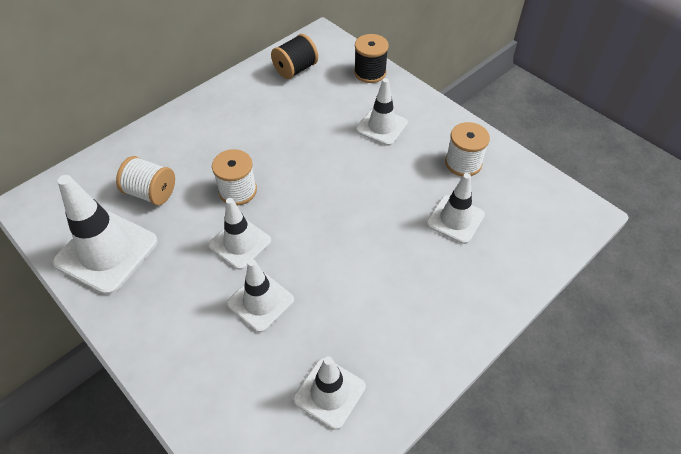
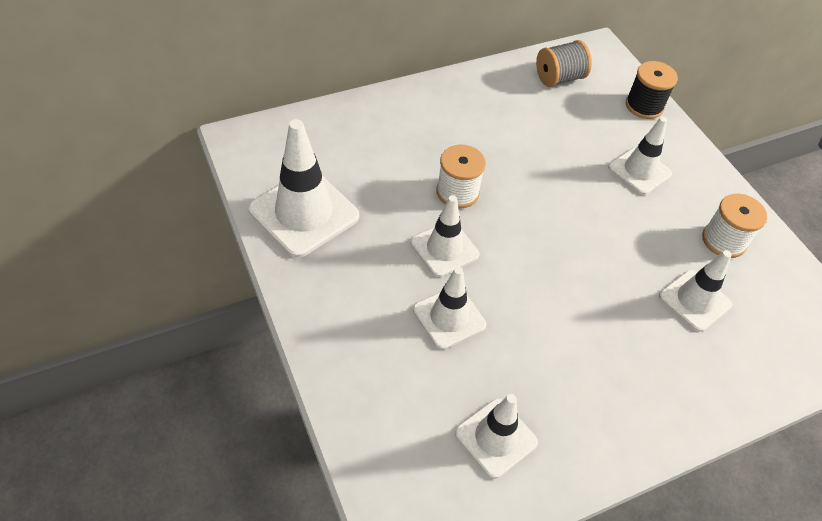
camera: 15 degrees right, 0 degrees up
(151, 193) = (365, 166): white spool -> none
(295, 69) = (559, 78): black spool -> grey spool

